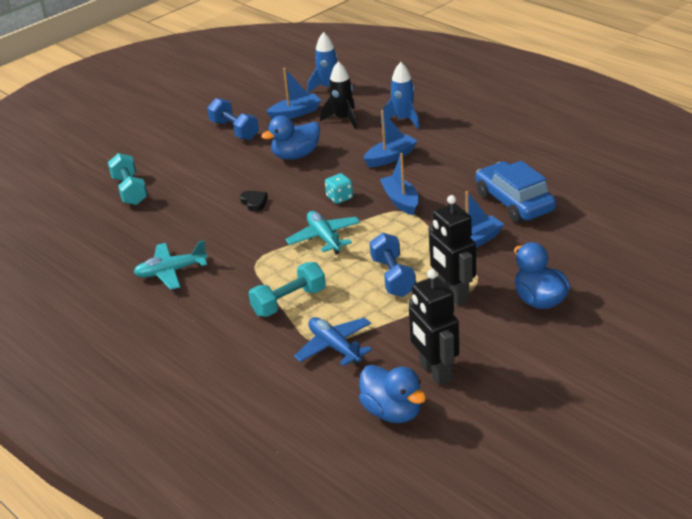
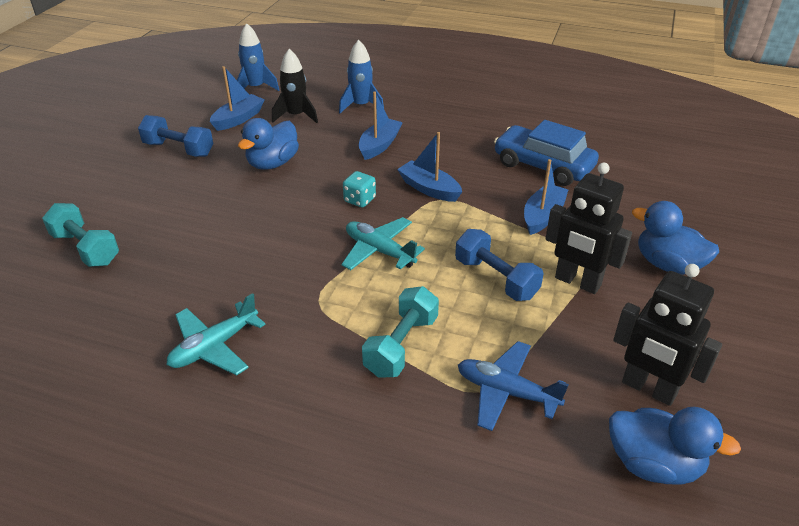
camera: 30 degrees left, 5 degrees up
(254, 202) = (263, 227): black heart -> none

